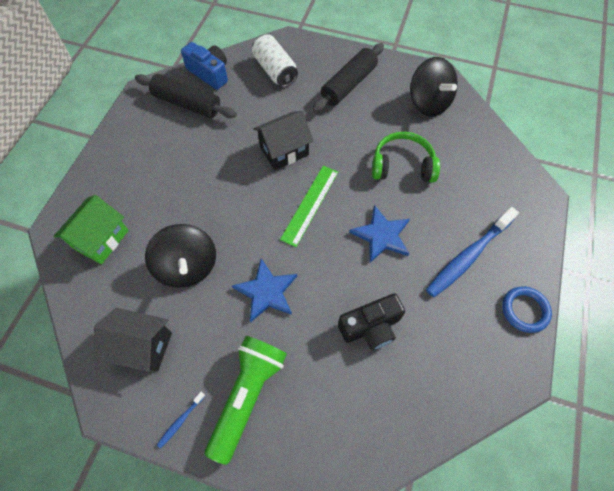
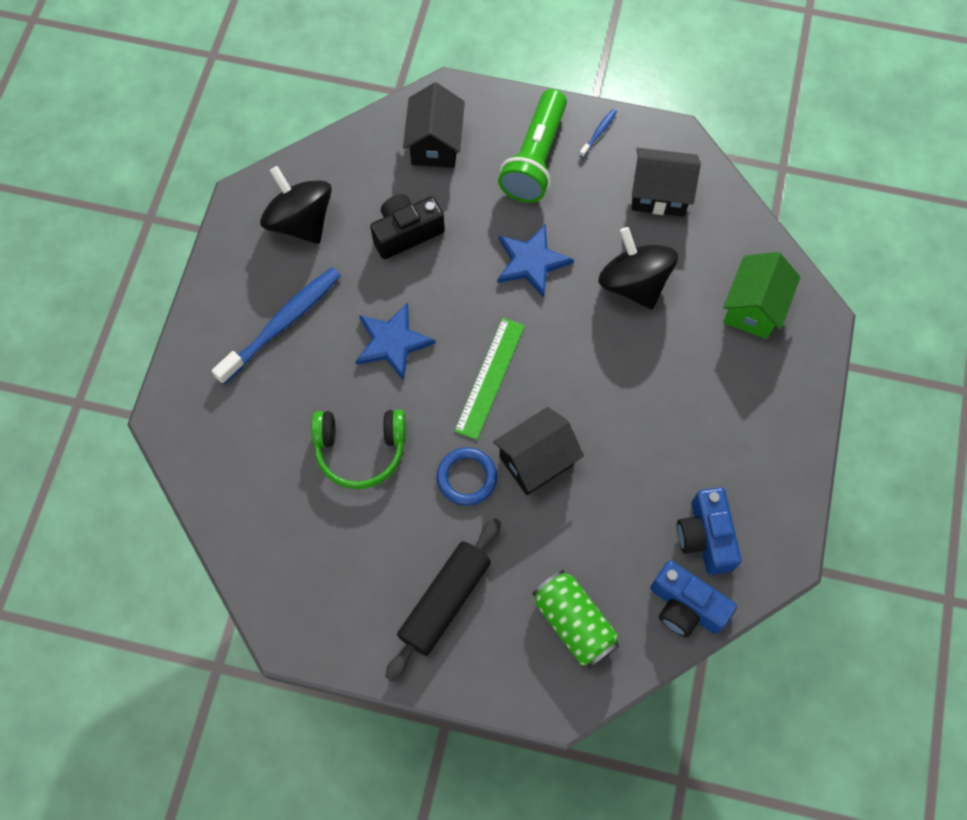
camera: 175 degrees right, 5 degrees up
(187, 104) = (705, 537): black rolling pin -> blue camera
(275, 70) = (574, 623): white can -> green can
(342, 421) = (435, 144): none -> black house
(428, 103) = (312, 573): black spinning top -> black spinning top (301, 221)
(524, 310) = (225, 265): blue ring -> blue ring (467, 477)

